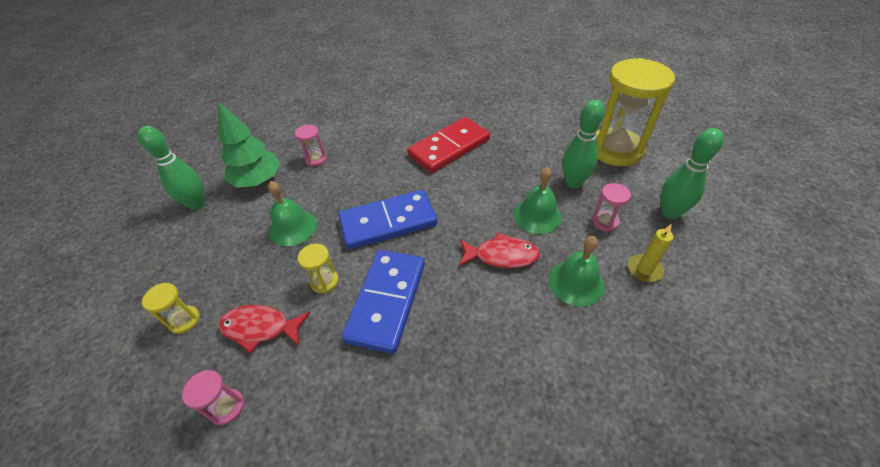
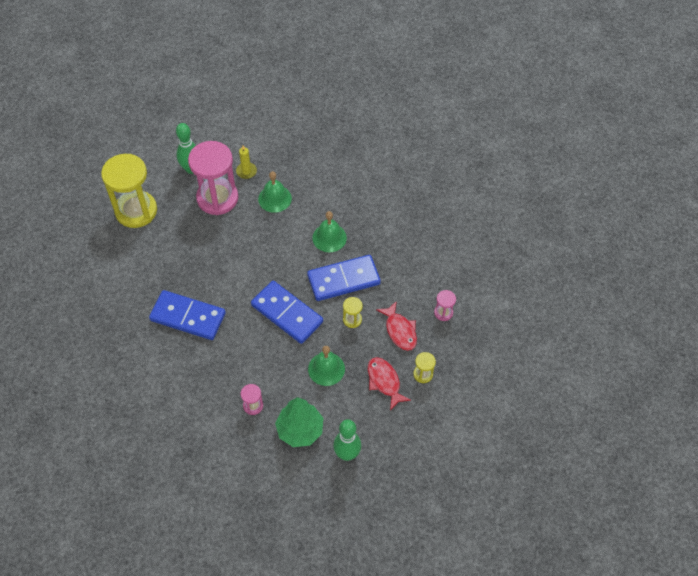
camera: 125 degrees left, 10 degrees up
(449, 148) = (188, 317): red domino -> blue domino
(501, 256) = (277, 239): red fish -> red fish (384, 381)
(537, 215) = (232, 234): green bell -> green bell (329, 237)
(573, 183) = (188, 224): green bowling pin -> none
(605, 221) = (217, 198): pink hourglass -> pink hourglass, size x2.34

